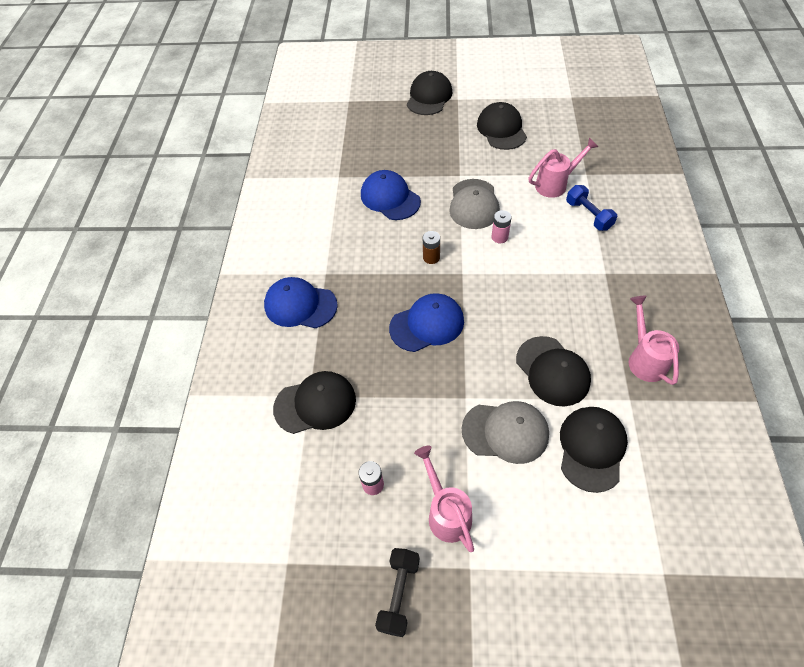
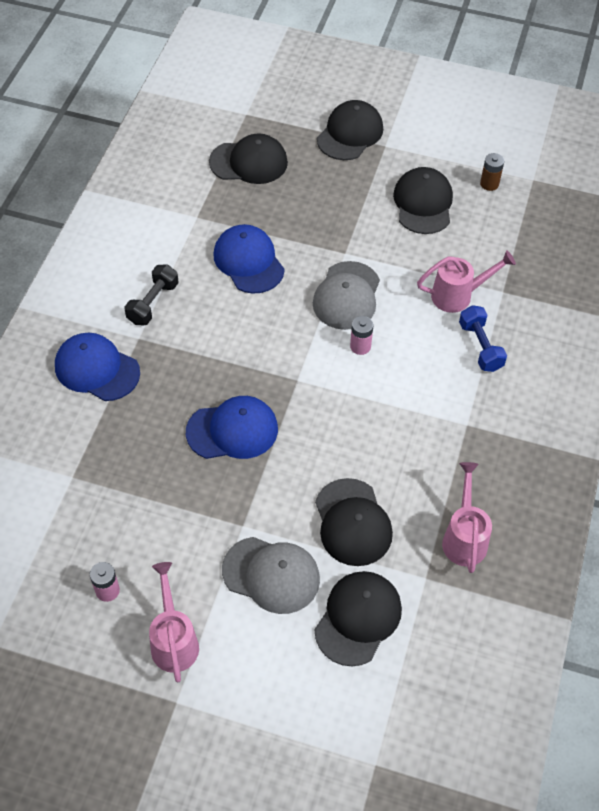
camera: 10 degrees right, 0 degrees up
(315, 404) = (76, 487): black cap -> black cap (249, 162)
(399, 594) = (95, 706): black dumbbell -> black dumbbell (153, 303)
(431, 257) = (269, 350): brown battery -> brown battery (489, 184)

